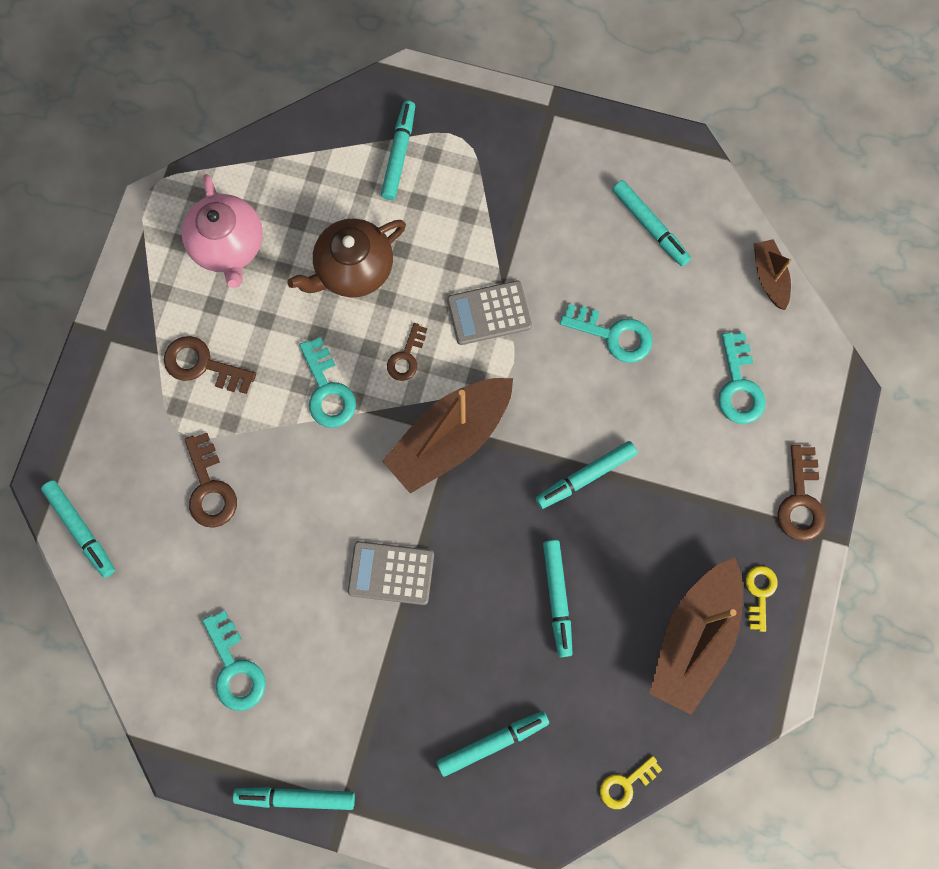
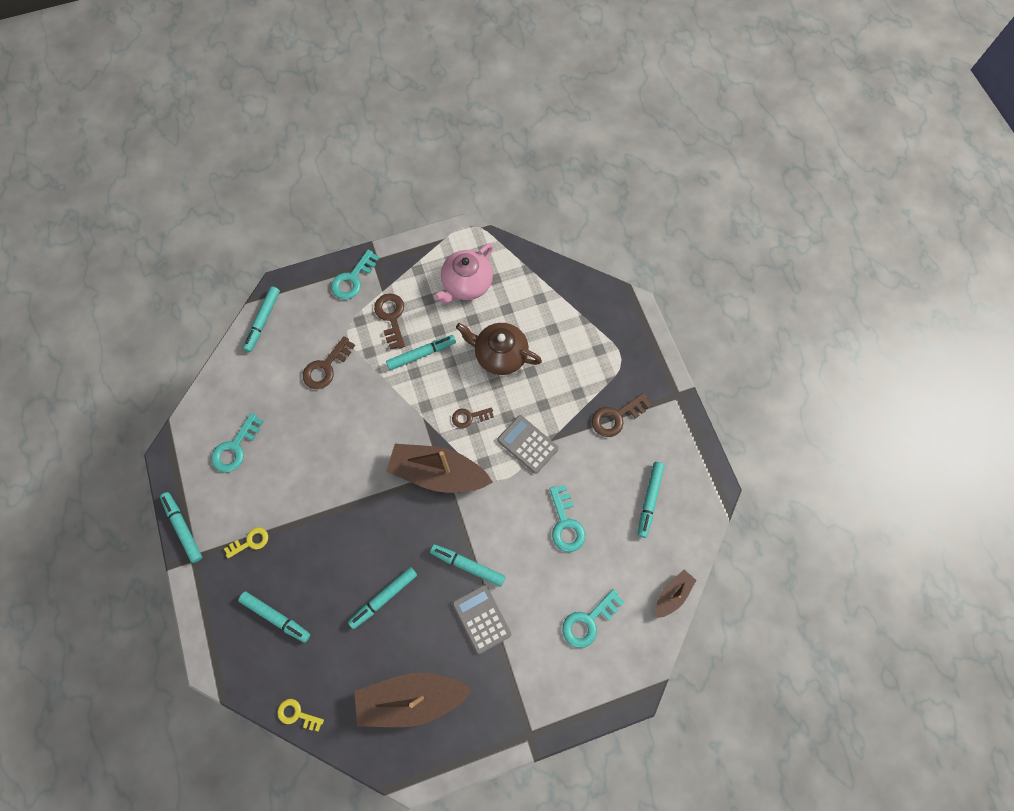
camera: 55 degrees right, 5 degrees down
(327, 390) = (421, 389): turquoise key -> turquoise key (353, 279)
(391, 573) = (339, 493): grey calculator -> grey calculator (482, 618)
(399, 154) = (585, 332): turquoise marker -> turquoise marker (421, 354)
(760, 593) = (466, 722): yellow key -> yellow key (250, 542)
(800, 501) = (542, 710): brown key -> brown key (616, 417)

